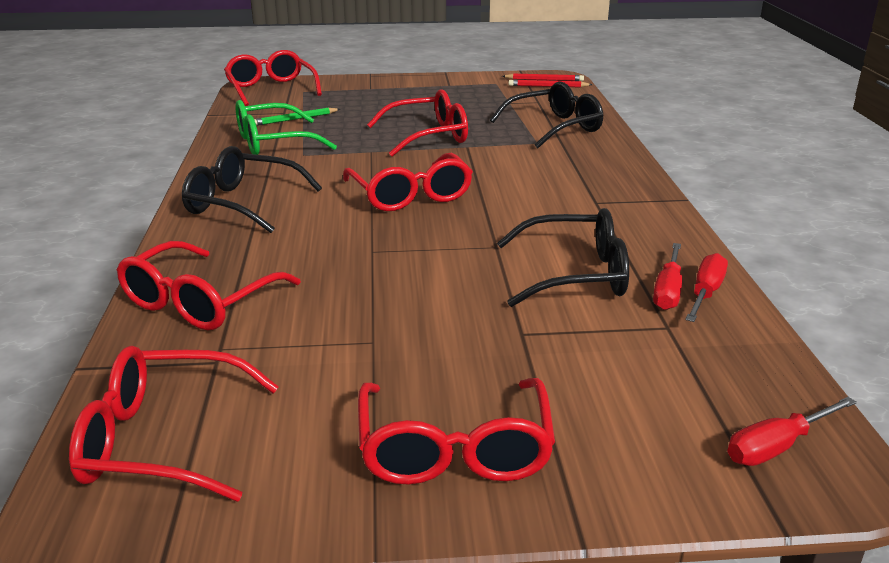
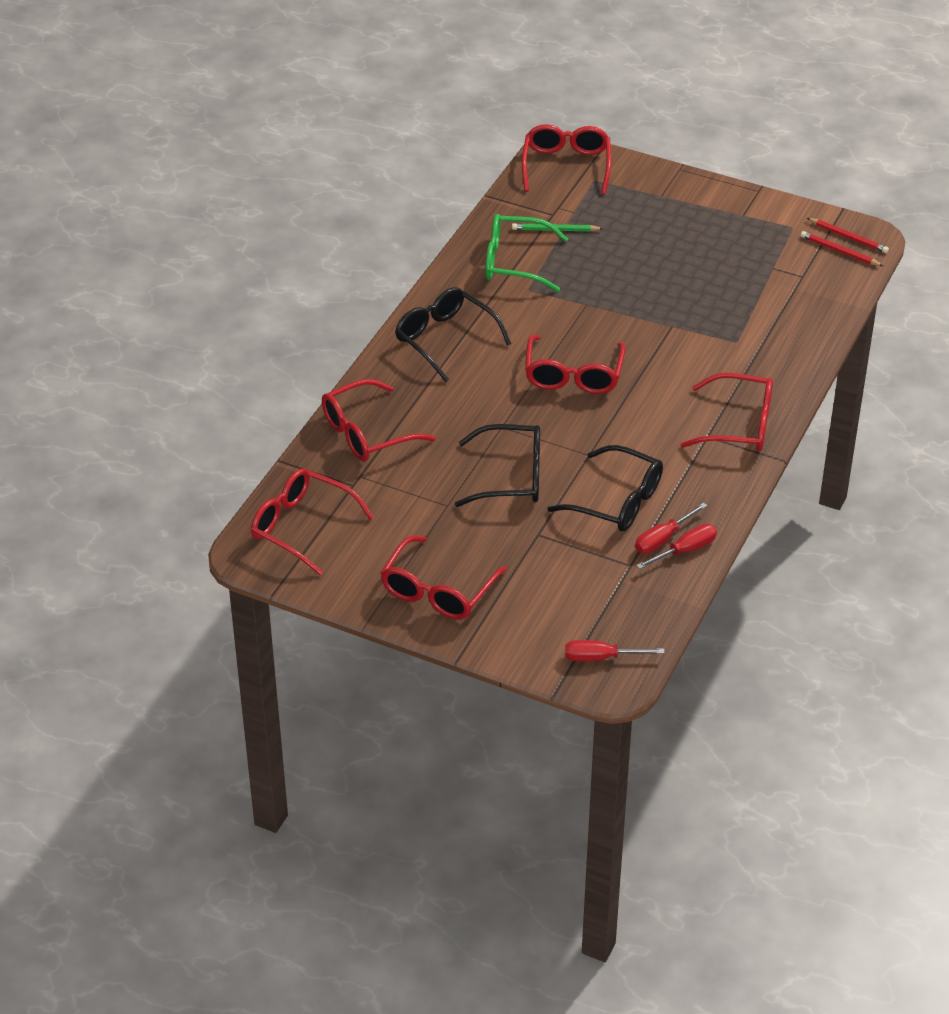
camera: 30 degrees right, 15 degrees up
(428, 136) = (651, 299): red glasses -> red glasses (739, 425)
(555, 127) = (775, 325): black glasses -> black glasses (511, 477)

